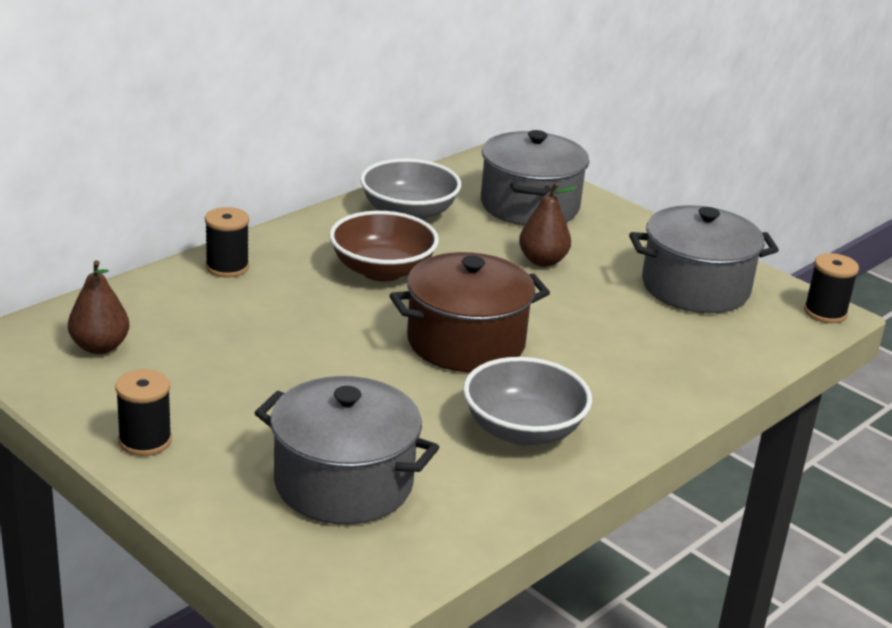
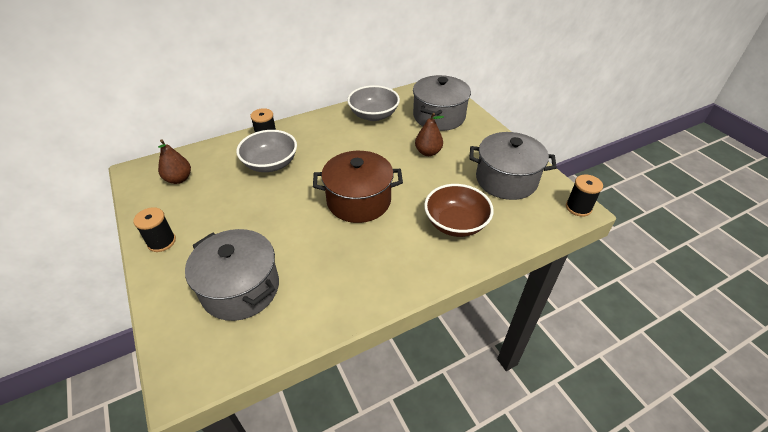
camera: 20 degrees right, 15 degrees up
(382, 270) = (341, 149): brown bowl -> brown bowl (455, 223)
(523, 430) = (357, 267): grey bowl -> grey bowl (270, 164)

